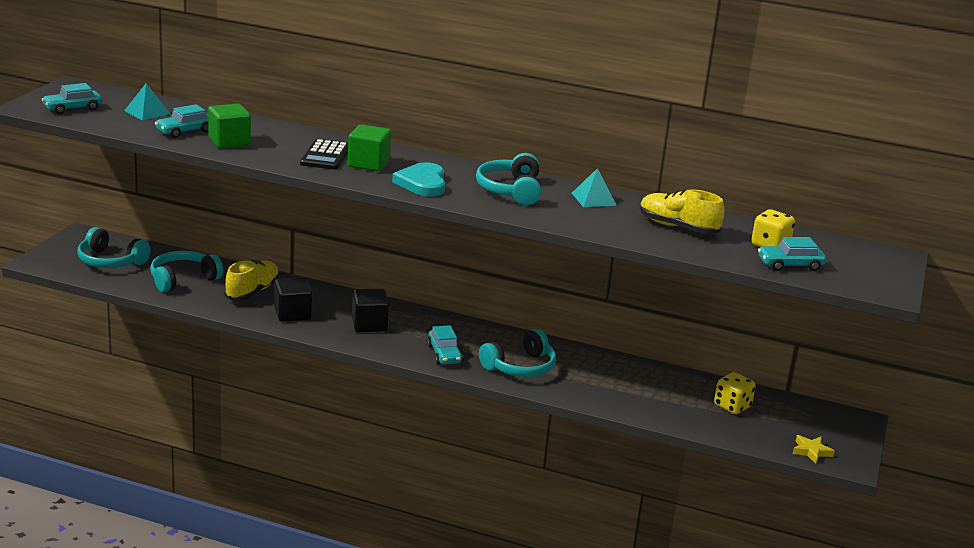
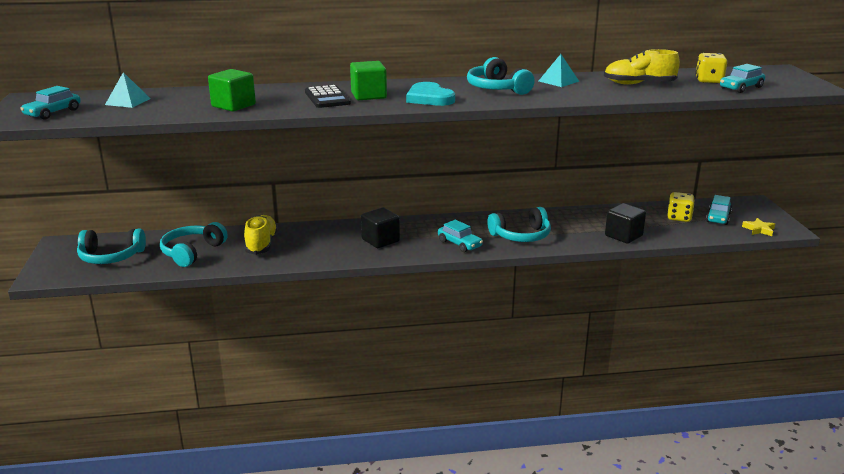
camera: 25 degrees left, 0 degrees up
(185, 131) = (183, 107): turquoise car -> turquoise car (718, 217)
(292, 314) = (312, 250): black cube -> black cube (623, 236)
(520, 367) = (521, 236): turquoise headphones -> turquoise headphones turned 45 degrees clockwise

